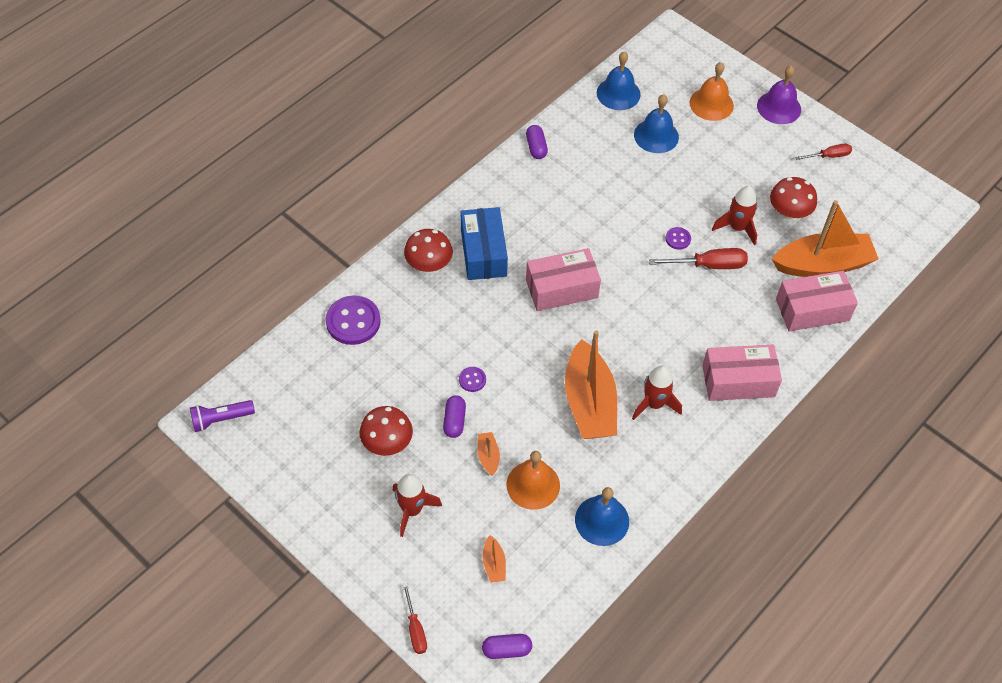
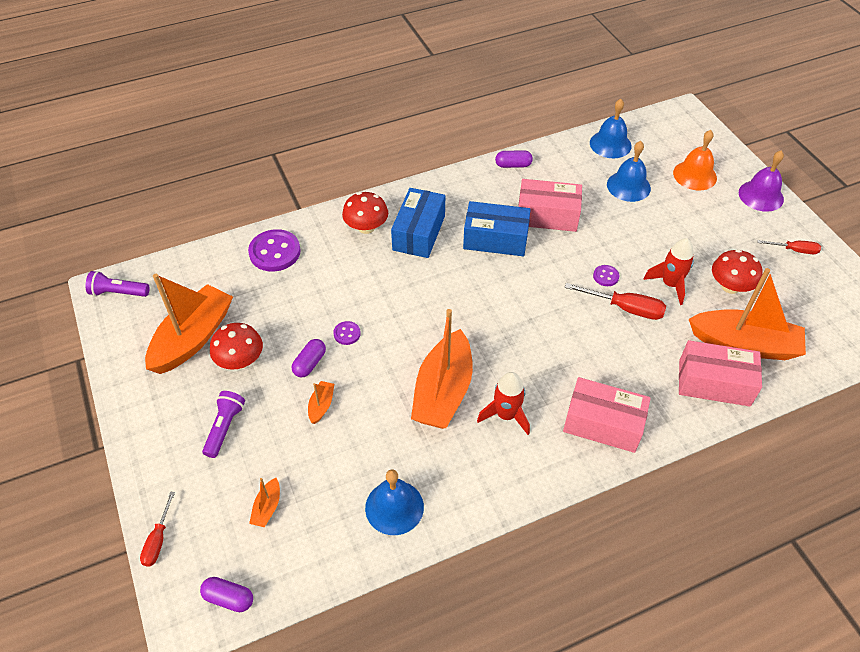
camera: 25 degrees right, 5 degrees down
(327, 437) = (193, 338): none -> orange boat
(412, 510) = (224, 428): red rocket -> purple flashlight
(533, 485) = (347, 447): orange bell -> none
(536, 147) = (513, 165): purple capsule -> purple capsule turned 75 degrees clockwise
(559, 234) = (495, 239): none -> blue box
(561, 289) = (472, 284): pink box -> pink box (547, 216)

